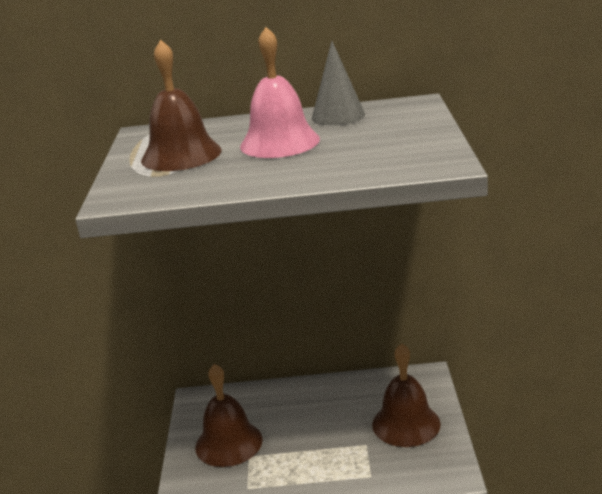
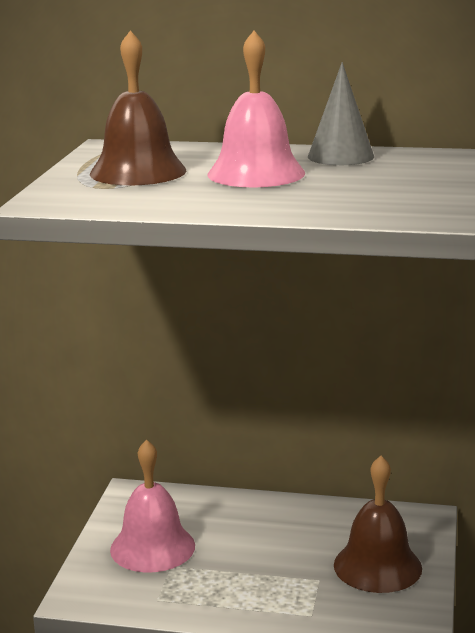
camera: 10 degrees right, 5 degrees down
(228, 443) = (152, 547): brown bell -> pink bell

